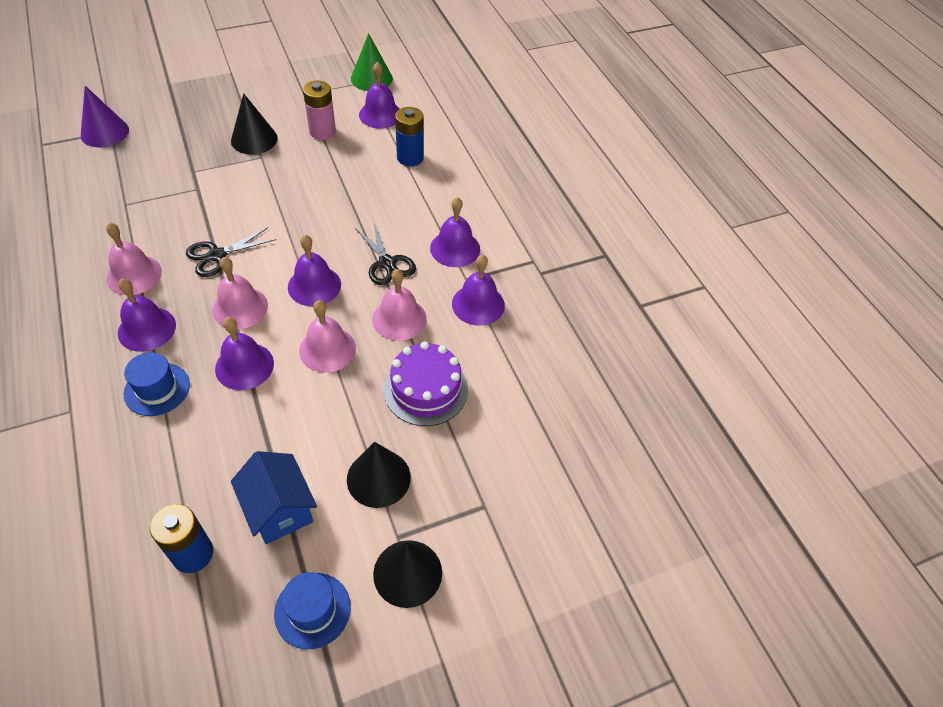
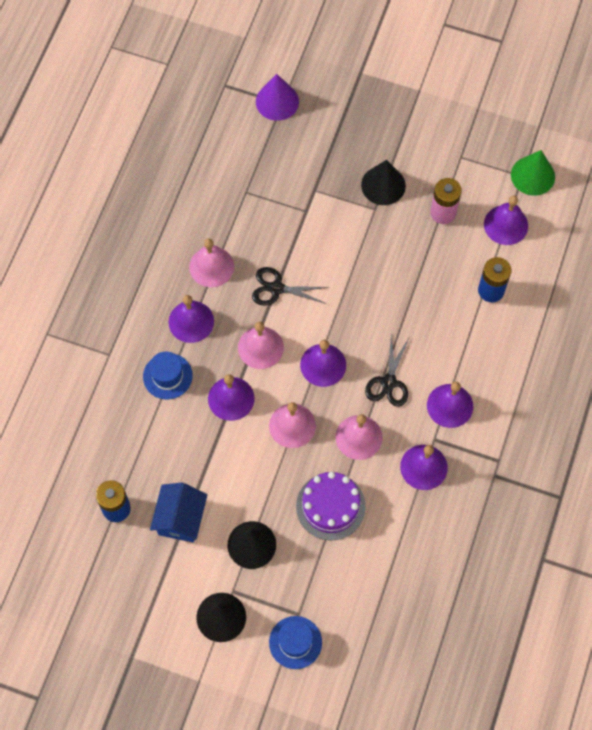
camera: 45 degrees right, 15 degrees up
(312, 610) = (155, 595): blue hat -> blue hat (295, 642)

